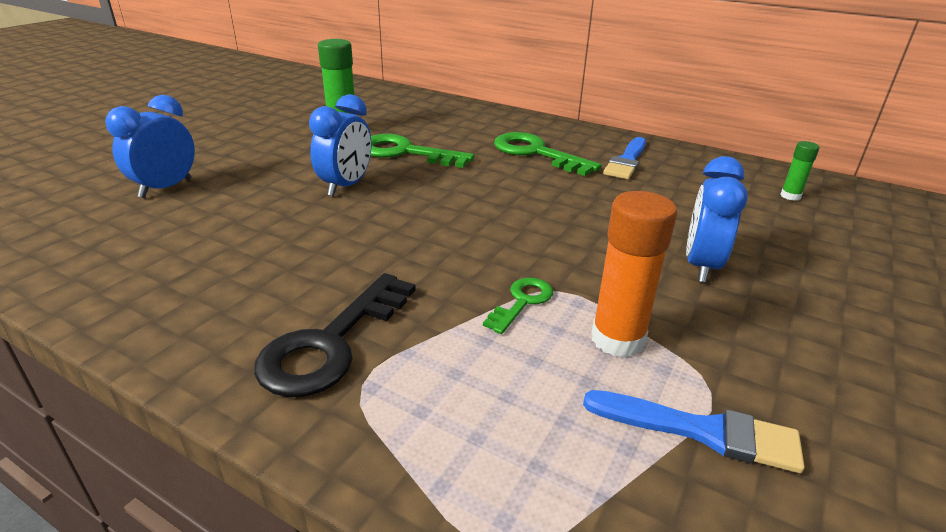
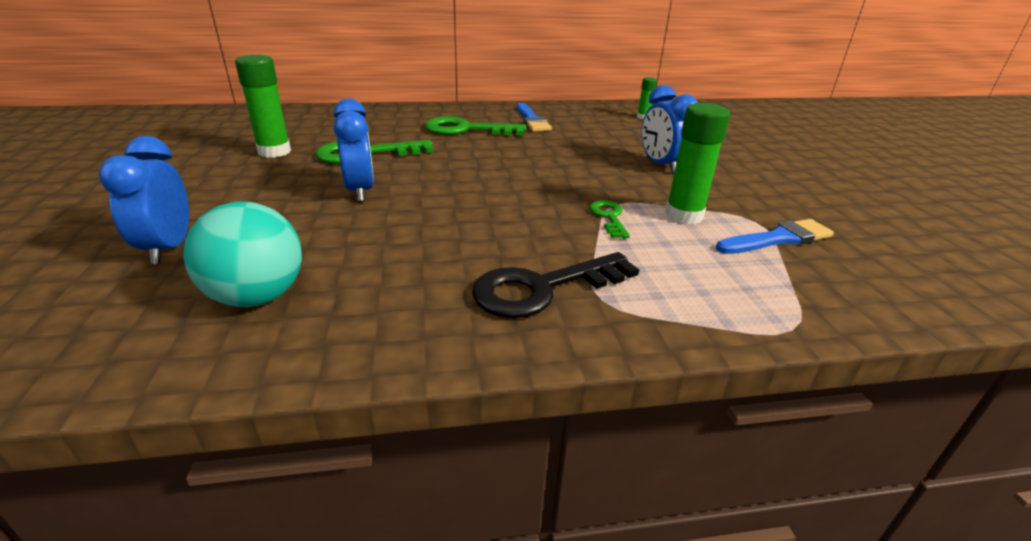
camera: 40 degrees left, 0 degrees up
(150, 247) = (257, 297): none -> turquoise ball
(331, 343) = (543, 288): black key -> black key turned 75 degrees clockwise
(617, 339) = (683, 215): orange glue stick -> green glue stick

